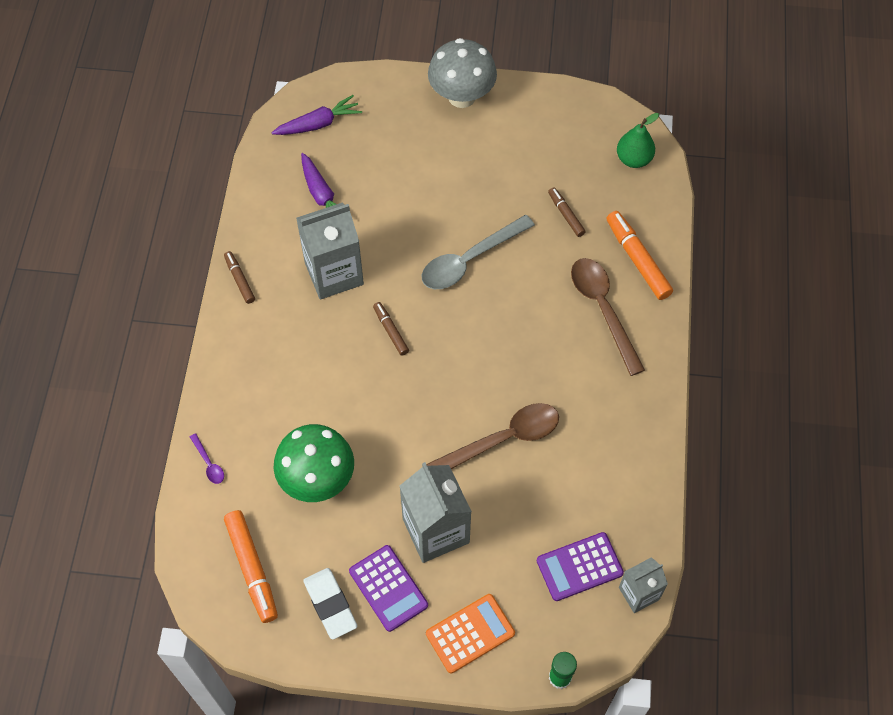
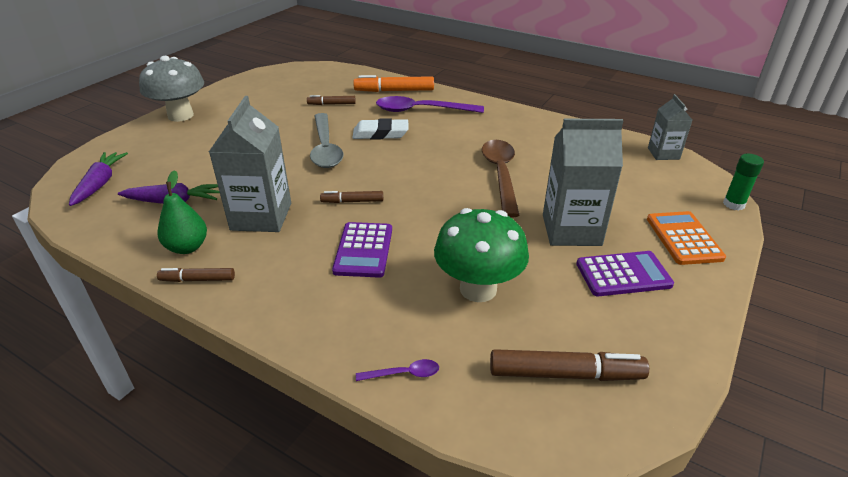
camera: 65 degrees left, 25 degrees down
(252, 569) = (565, 374): orange marker -> brown marker
(330, 605) = (631, 320): white eraser -> white eraser (380, 134)
(579, 567) = (633, 171): purple calculator -> purple calculator (363, 250)
(603, 310) = (421, 110): brown spoon -> purple spoon
(633, 159) = (318, 74): green pear -> green pear (187, 247)

